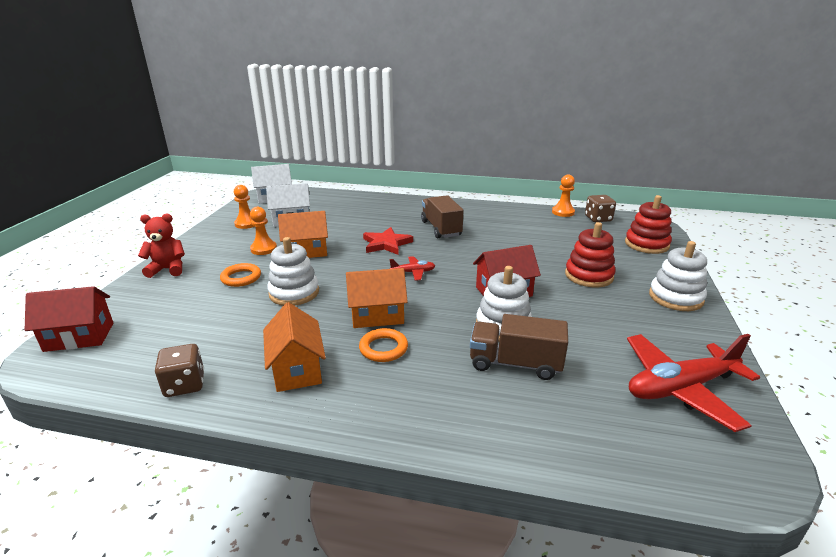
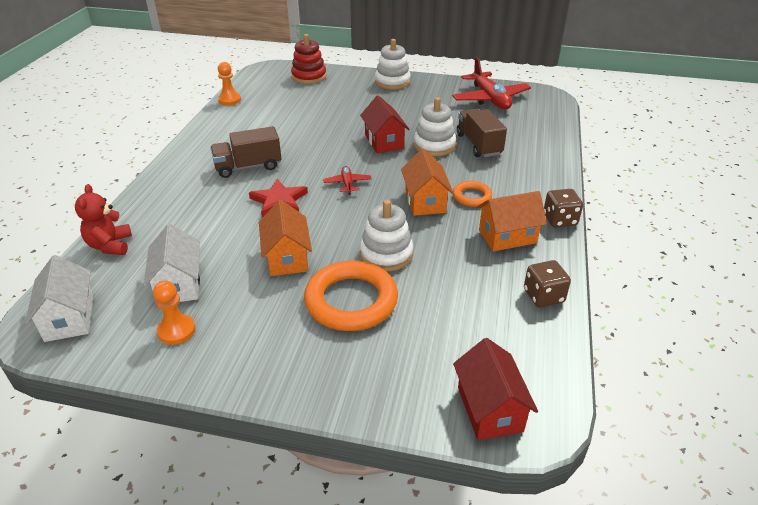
camera: 90 degrees left, 10 degrees up
(168, 269) = (322, 380): red teddy bear -> red teddy bear (110, 245)
(241, 278) = (351, 301): orange ring -> orange ring, size x1.93
(263, 249) = (273, 296): orange pawn -> none
(515, 363) = (479, 144): brown truck -> brown truck turned 150 degrees clockwise
(588, 276) = (359, 105): red stacking toy -> none
(598, 219) = (251, 87): brown dice -> brown dice (559, 220)

